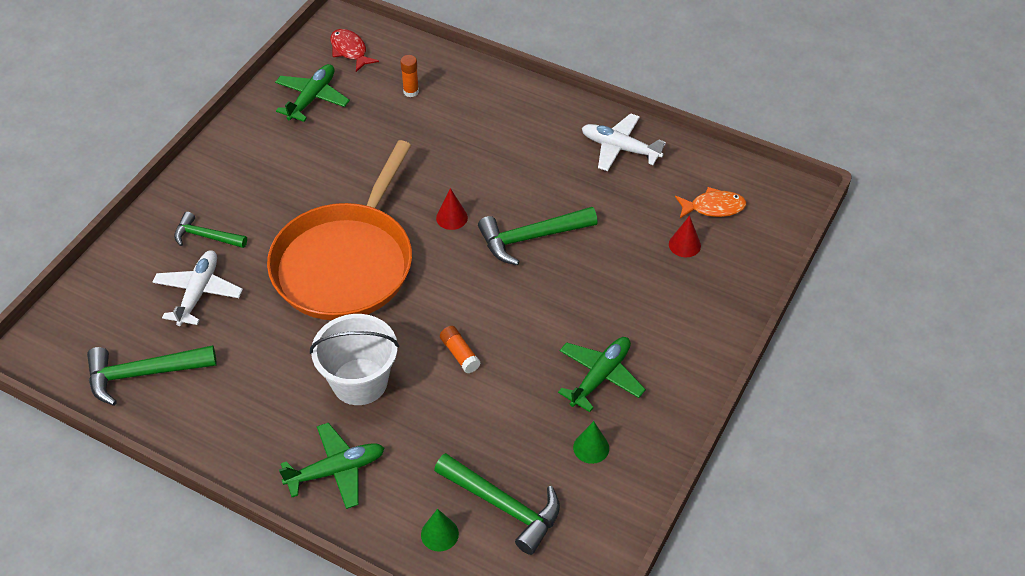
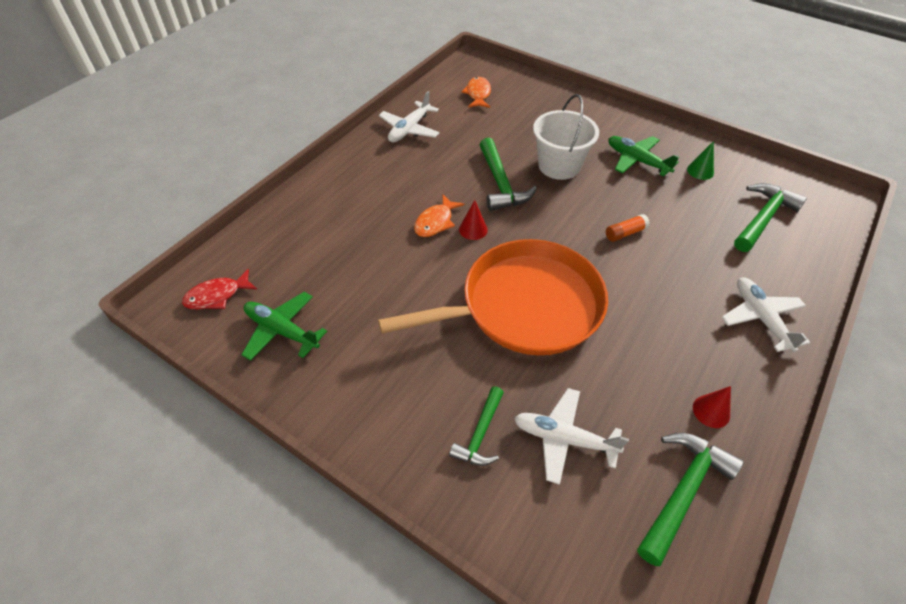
camera: 85 degrees left, 0 degrees up
(144, 374) = (683, 492): green hammer -> green hammer turned 135 degrees counterclockwise
(336, 470) = (760, 318): green plane -> white plane
(346, 263) = (524, 306): orange pan -> orange pan turned 45 degrees counterclockwise
(359, 381) = (663, 299): white bucket -> white bucket (559, 166)
(411, 91) = (300, 249): orange glue stick -> none
(439, 534) = (799, 254): green cone -> none
(460, 186) = (435, 222): none -> orange fish
(684, 245) = (512, 110): red cone -> red cone (711, 411)

